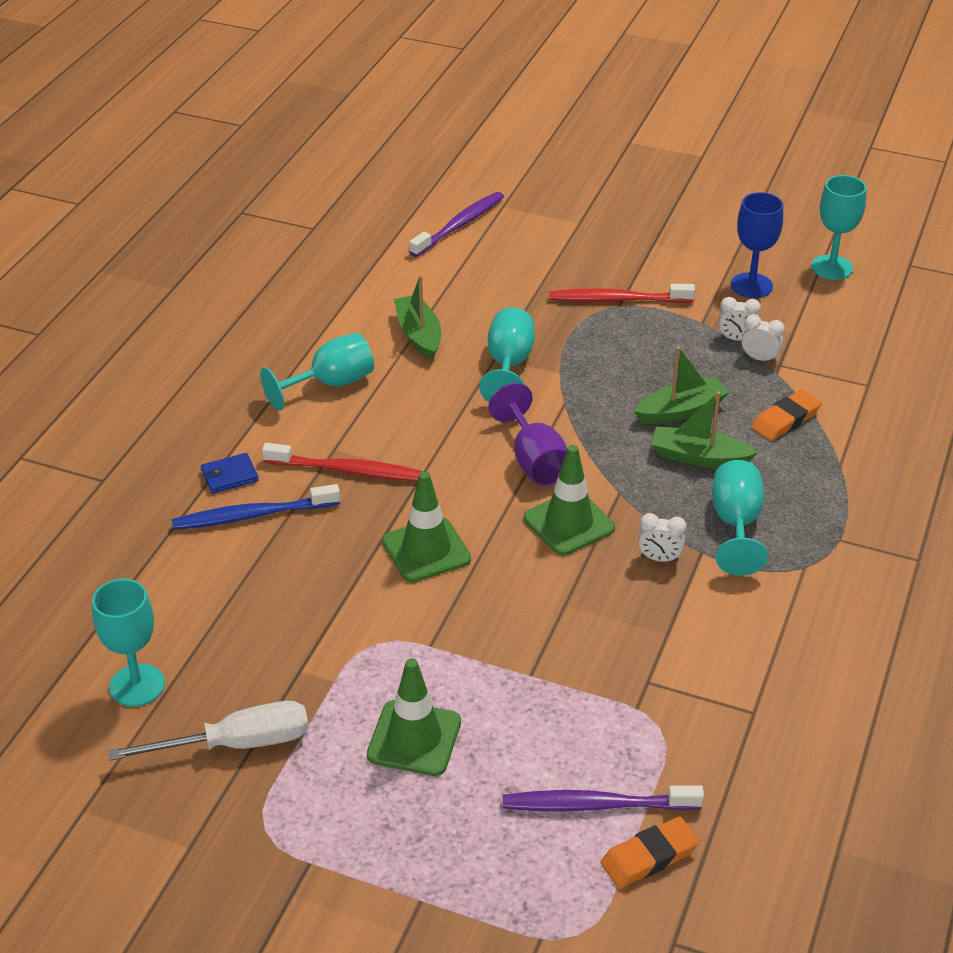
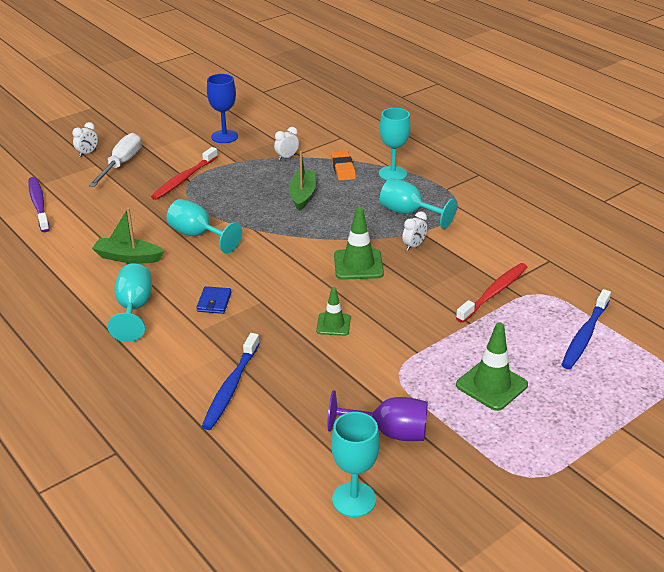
camera: 60 degrees left, 5 degrees down
(229, 476) = (179, 385): blue wallet -> blue wallet (214, 302)
(236, 744) = (445, 466): white screwdriver -> white screwdriver (121, 164)
(346, 470) = (228, 331): red toothbrush -> red toothbrush (493, 293)
(426, 550) = (333, 324): green traffic cone -> green traffic cone, size x0.63
(534, 461) = (293, 257): purple goblet -> purple goblet (389, 432)
(597, 805) = (585, 335): purple toothbrush -> blue toothbrush
(649, 857) = (631, 331): orange eraser -> none
(699, 457) = (346, 204): green boat -> none
(736, 339) = (263, 157): white clock -> white clock (87, 153)
(832, 267) = (239, 110): turquoise goblet -> turquoise goblet (393, 174)

